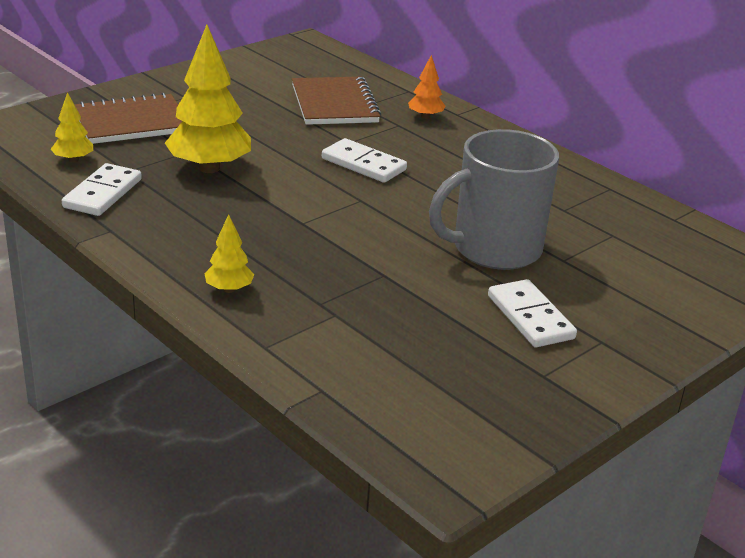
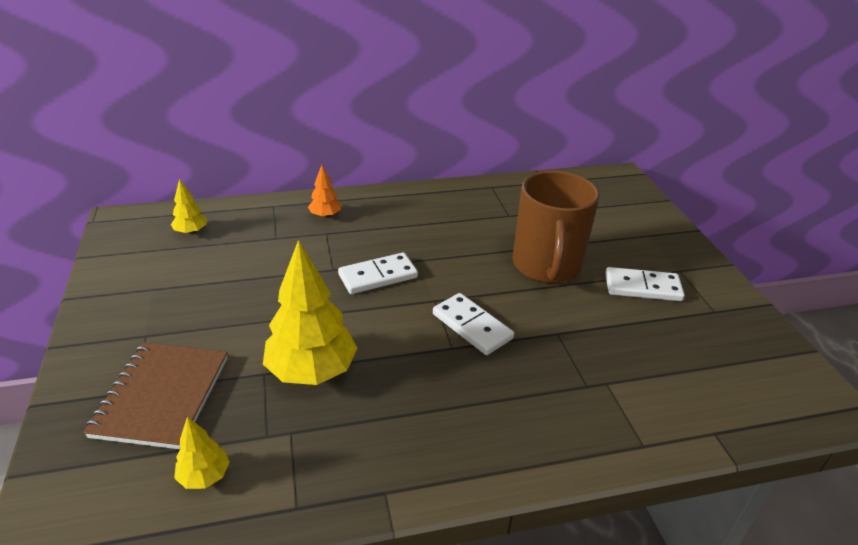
camera: 60 degrees left, 5 degrees up
(103, 193) = (302, 474): white domino -> white domino (472, 326)
(229, 289) = (543, 437): yellow tree -> yellow tree (191, 232)
(334, 104) = (258, 250): brown notebook -> none
(494, 249) = (546, 266): grey mug -> brown mug

